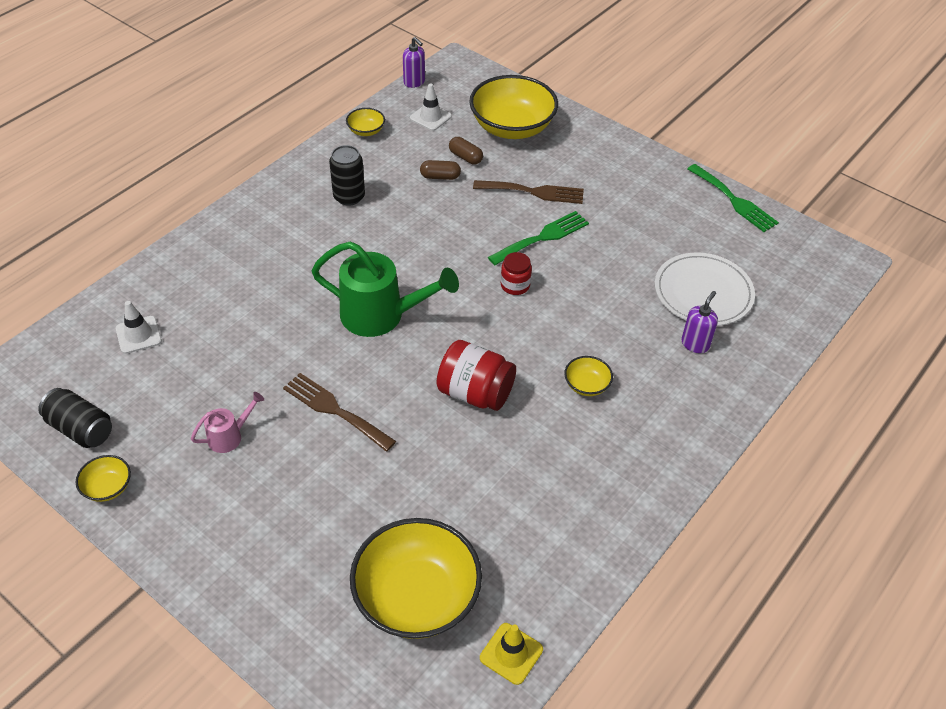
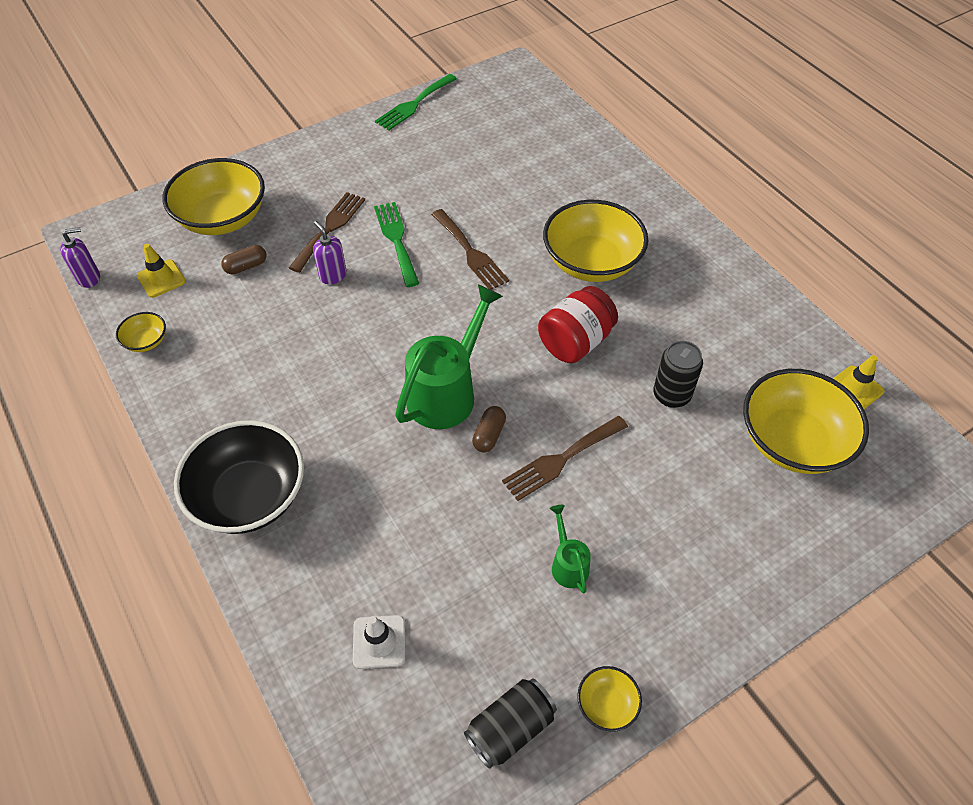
camera: 70 degrees left, 5 degrees up
(230, 436) = (568, 564): pink watering can -> green watering can
(244, 229) = (249, 496): none -> black bowl
(349, 197) = (250, 381): black can -> black can (671, 395)
(430, 117) = (161, 279): white traffic cone -> yellow traffic cone
(440, 177) = (264, 294): brown capsule -> brown capsule (489, 435)
(515, 285) = (451, 277): red jar -> none
(553, 291) = (470, 252): none -> brown fork
(586, 385) = (591, 262): yellow bowl -> yellow bowl, size x2.26
(695, 344) = (569, 181): purple soap dispenser -> purple soap dispenser (333, 275)
(703, 292) = (513, 158): white plate -> none
(734, 200) = (414, 104): green fork -> green fork turned 150 degrees clockwise

